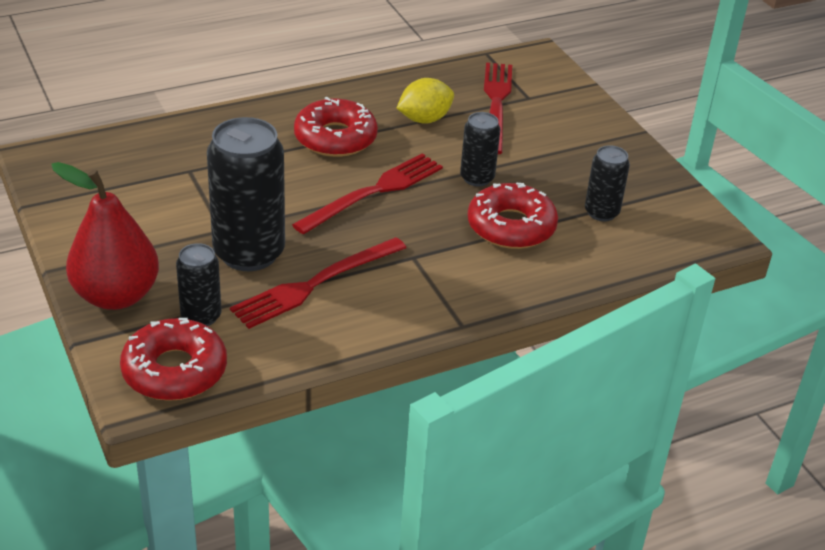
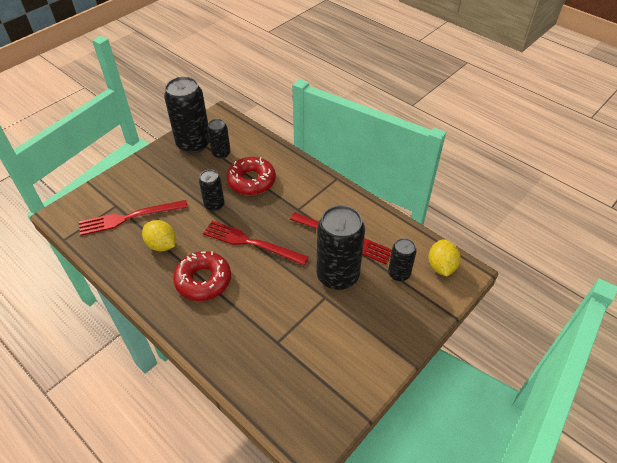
camera: 110 degrees left, 10 degrees up
(116, 296) = (411, 318): red pear -> none
(174, 370) = (441, 266): red donut -> yellow lemon
(641, 190) = (193, 144): none -> black can

